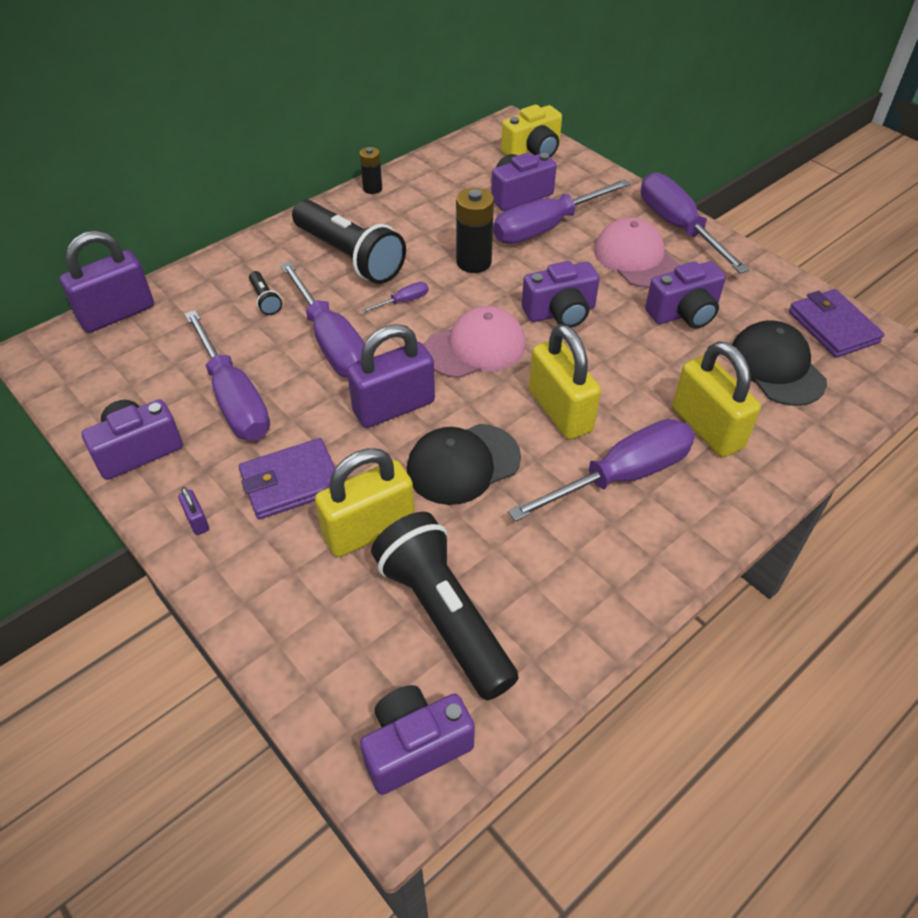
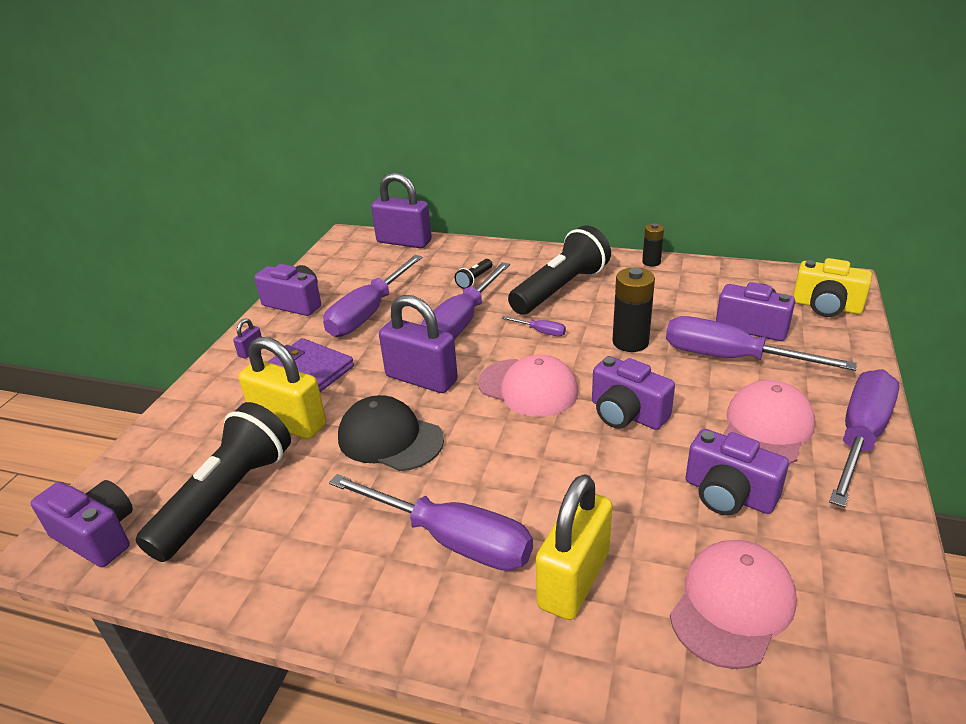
camera: 60 degrees right, 15 degrees down
(350, 257) = (561, 289): black flashlight -> black flashlight turned 150 degrees counterclockwise
(560, 411) = (500, 466): yellow padlock -> none
(776, 367) = (732, 605): black cap -> pink cap
(833, 327) = (873, 637): purple wallet -> none

